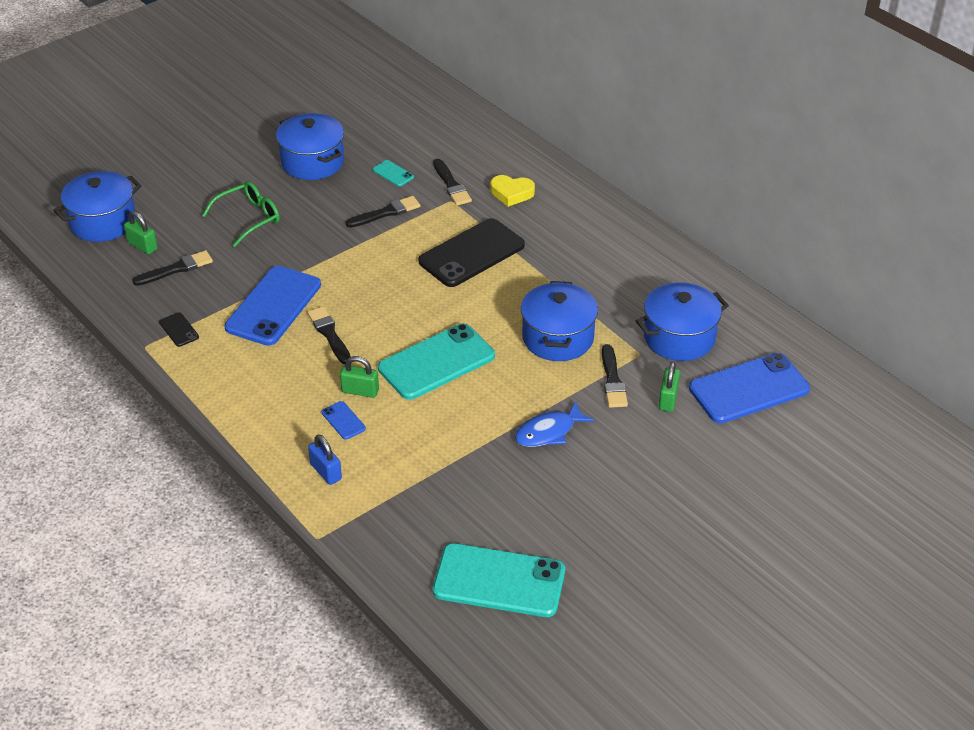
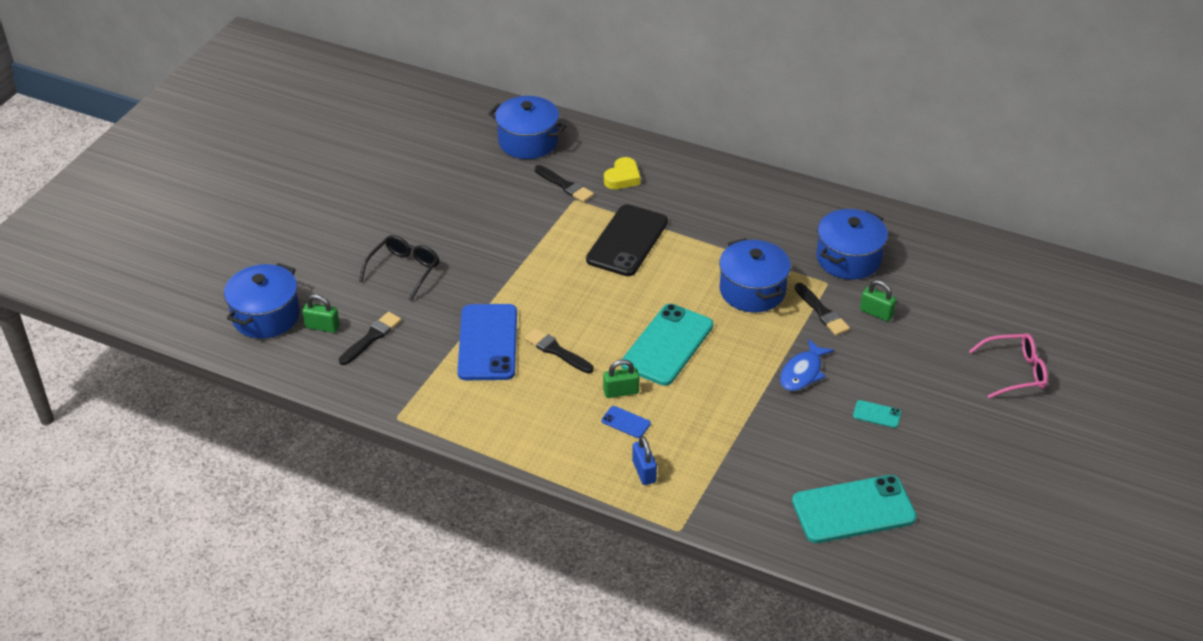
camera: 25 degrees left, 0 degrees up
(179, 330) = (417, 392): black phone -> none
(249, 218) = (404, 270): green glasses -> black glasses
(312, 162) = (424, 201): blue pot -> blue pot (528, 142)
(326, 472) = (644, 471): blue padlock -> blue padlock turned 45 degrees clockwise
(386, 213) = (525, 227): black brush -> none
(393, 173) = (505, 190): turquoise phone -> turquoise phone (877, 414)
(511, 193) = (622, 178): yellow heart -> yellow heart turned 45 degrees counterclockwise
(668, 399) = (876, 313): green padlock -> green padlock turned 45 degrees counterclockwise
(749, 389) = (931, 283): blue phone -> none
(772, 506) = (1015, 372): none -> pink glasses

